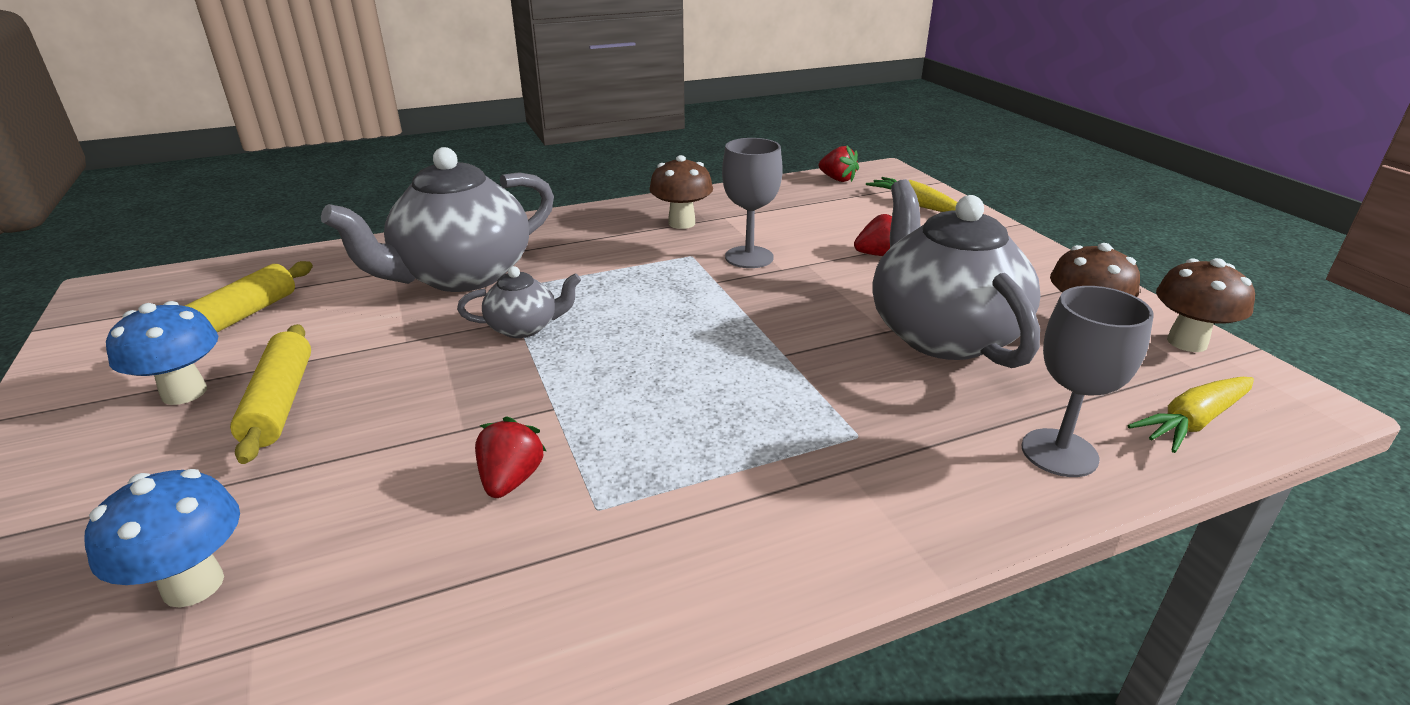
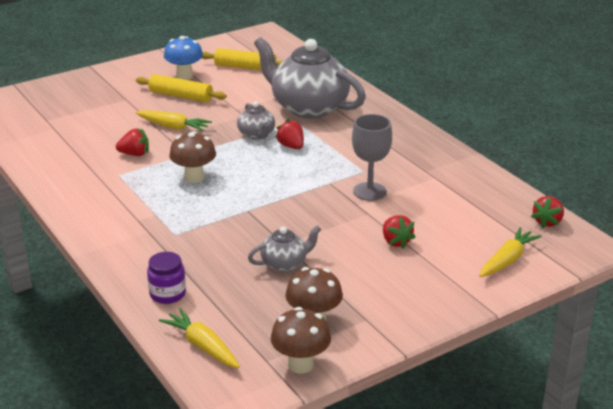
camera: 80 degrees right, 0 degrees up
(193, 585) = (78, 112): blue mushroom -> none
(280, 402) = (181, 96): yellow rolling pin -> yellow rolling pin turned 45 degrees clockwise
(420, 419) = (173, 127): none -> yellow carrot
(586, 300) = (291, 146): none -> red strawberry
(681, 223) = (415, 162): brown mushroom -> brown mushroom (194, 177)
(941, 334) = (285, 263): grey teapot -> grey teapot, size x0.47
(1059, 453) = (167, 294): grey goblet -> purple jar

